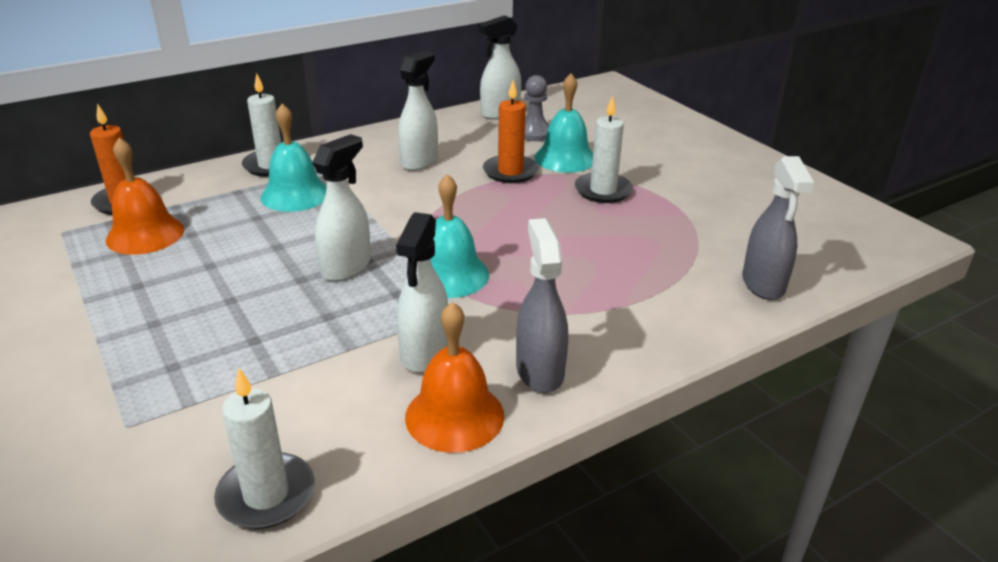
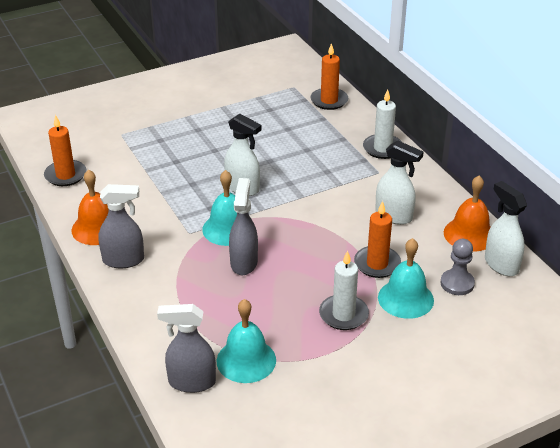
camera: 95 degrees right, 5 degrees up
(145, 234) = (288, 113): orange bell -> orange bell (469, 234)
(266, 495) = (65, 175): white candle -> orange candle
(295, 194) = (338, 162): turquoise bell -> turquoise bell (246, 360)
(424, 353) = (151, 218): white spray bottle -> none
(524, 258) = (244, 262): none -> grey spray bottle

